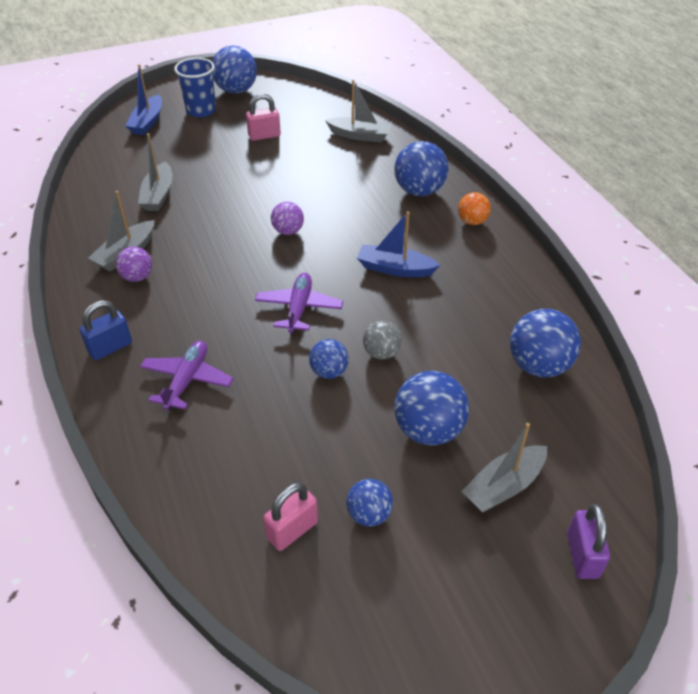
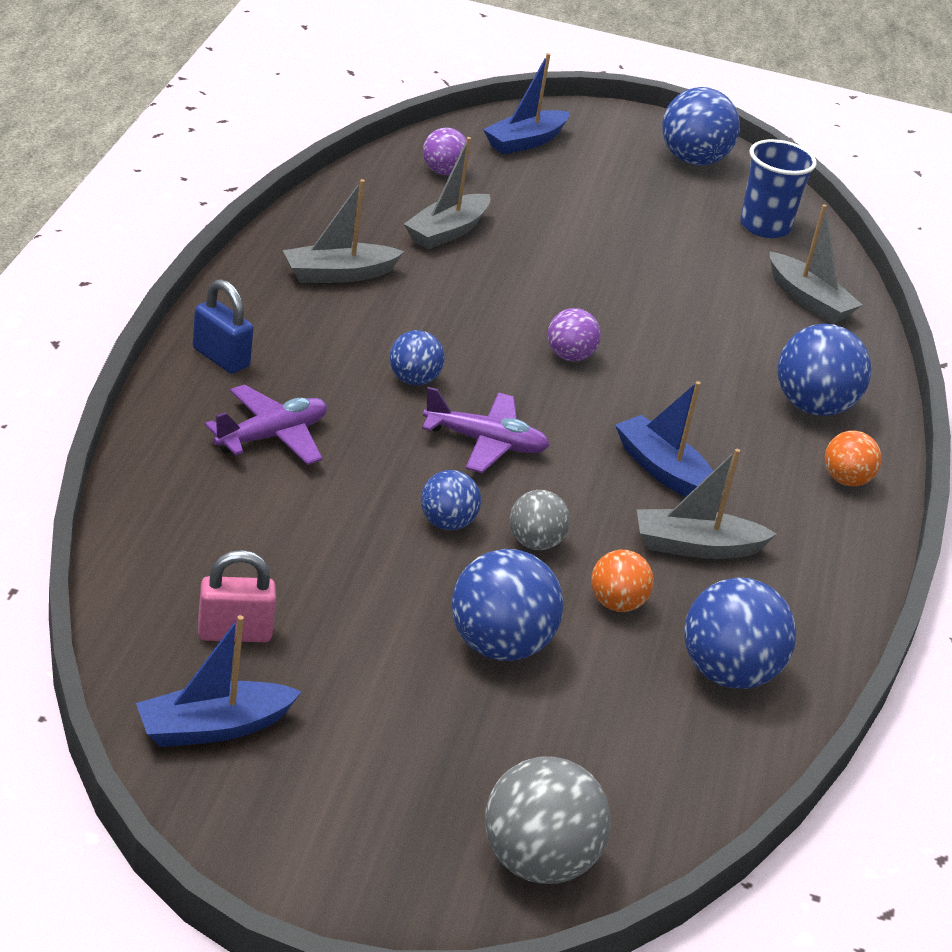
camera: 30 degrees right, 10 degrees down
(110, 347) = (221, 358): blue padlock -> blue padlock turned 45 degrees clockwise
(137, 277) = (326, 305): purple ball -> purple ball (443, 172)
(201, 111) = (614, 162): blue cup -> blue cup (764, 226)
(264, 136) = (668, 233): pink padlock -> none
(299, 308) = (485, 443): purple plane -> purple plane turned 60 degrees clockwise
(345, 609) = (213, 727): none -> blue boat
(369, 514) = (334, 673): blue ball -> blue ball (413, 380)
(453, 362) = (616, 604): none -> orange ball
(503, 486) = (524, 748): grey boat -> grey boat (696, 547)
(582, 555) = (537, 862): purple padlock -> grey ball

